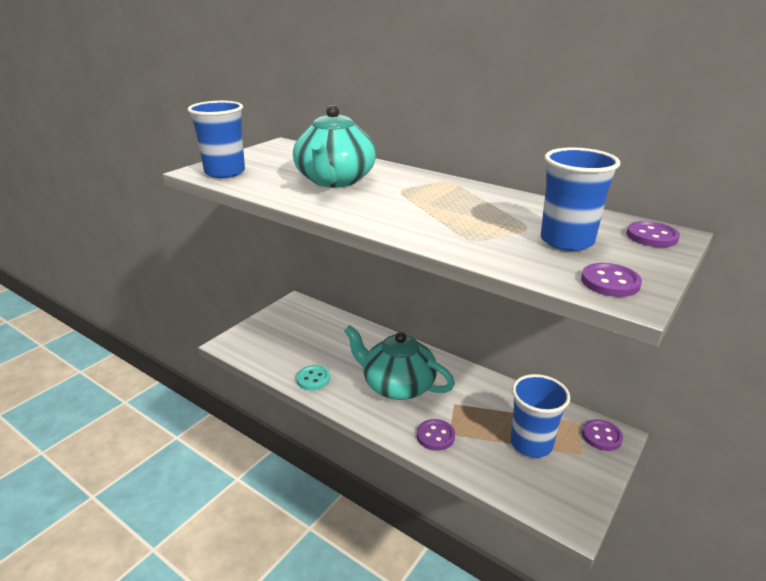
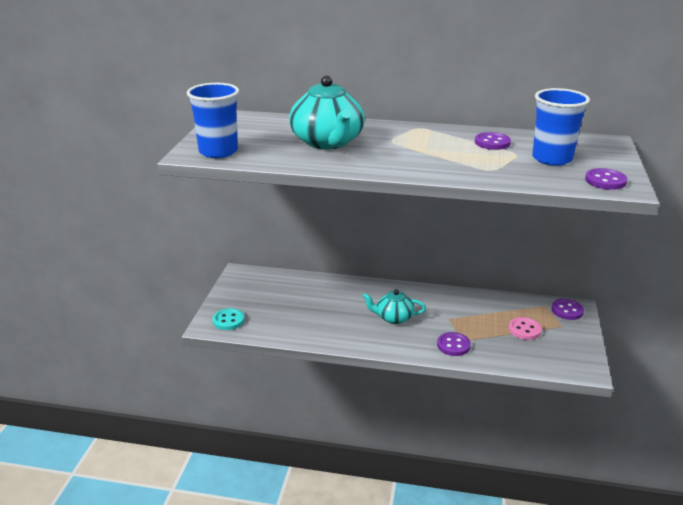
camera: 25 degrees left, 0 degrees up
(313, 379) = (318, 332): turquoise button -> turquoise button (228, 320)
(397, 385) = (393, 317): turquoise teapot -> turquoise teapot, size x0.57
(531, 444) = (524, 330): blue cup -> pink button
(651, 236) = (599, 145): purple button -> purple button (492, 143)

